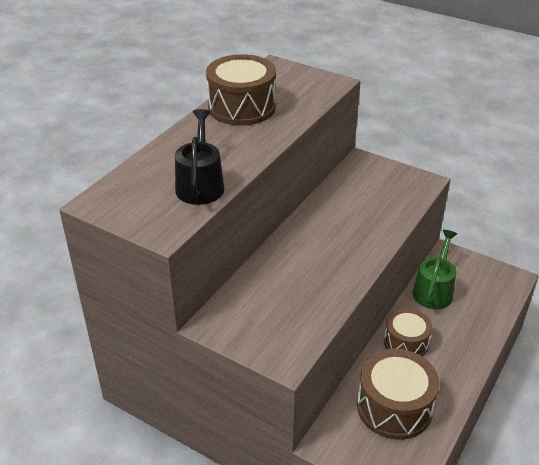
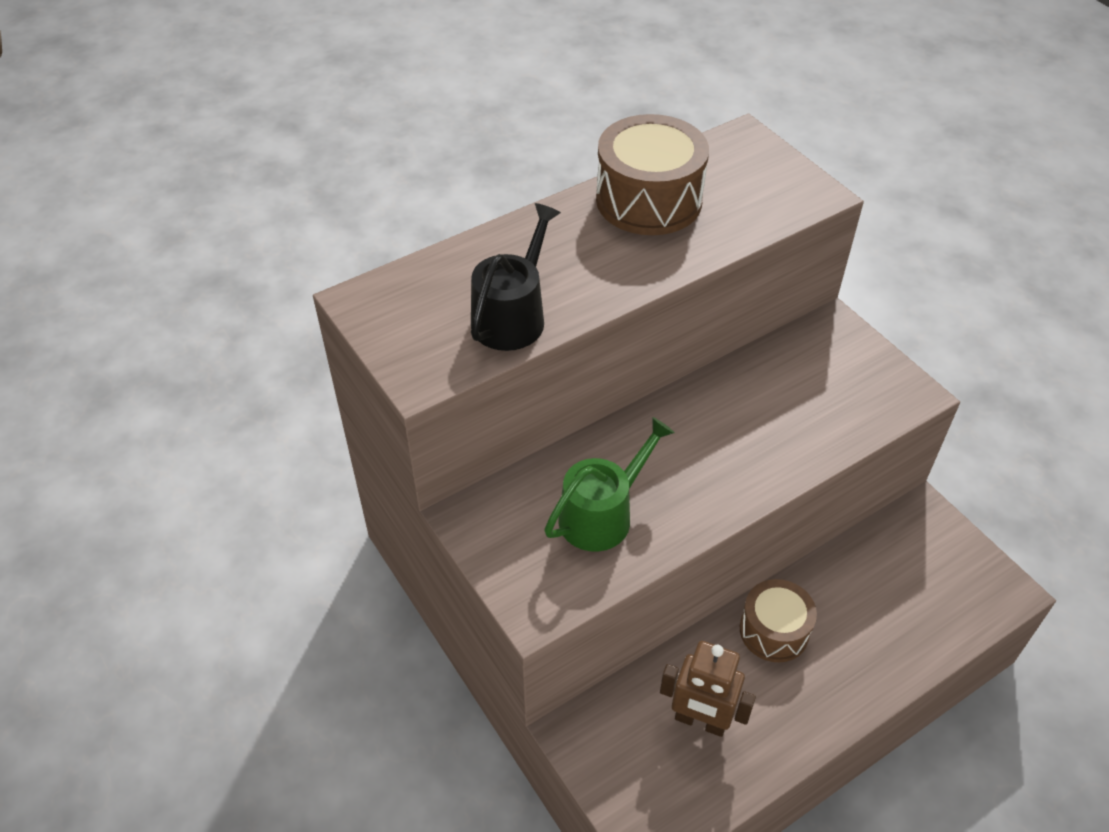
camera: 25 degrees right, 10 degrees up
(394, 407) = (700, 721): brown drum -> brown robot
(434, 290) = (866, 564): green watering can -> green watering can (602, 514)

